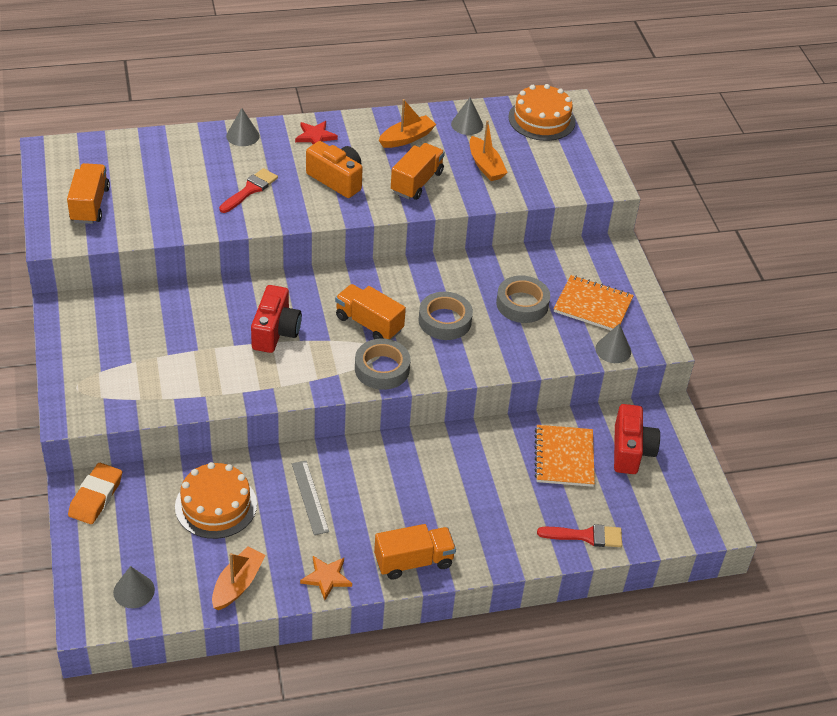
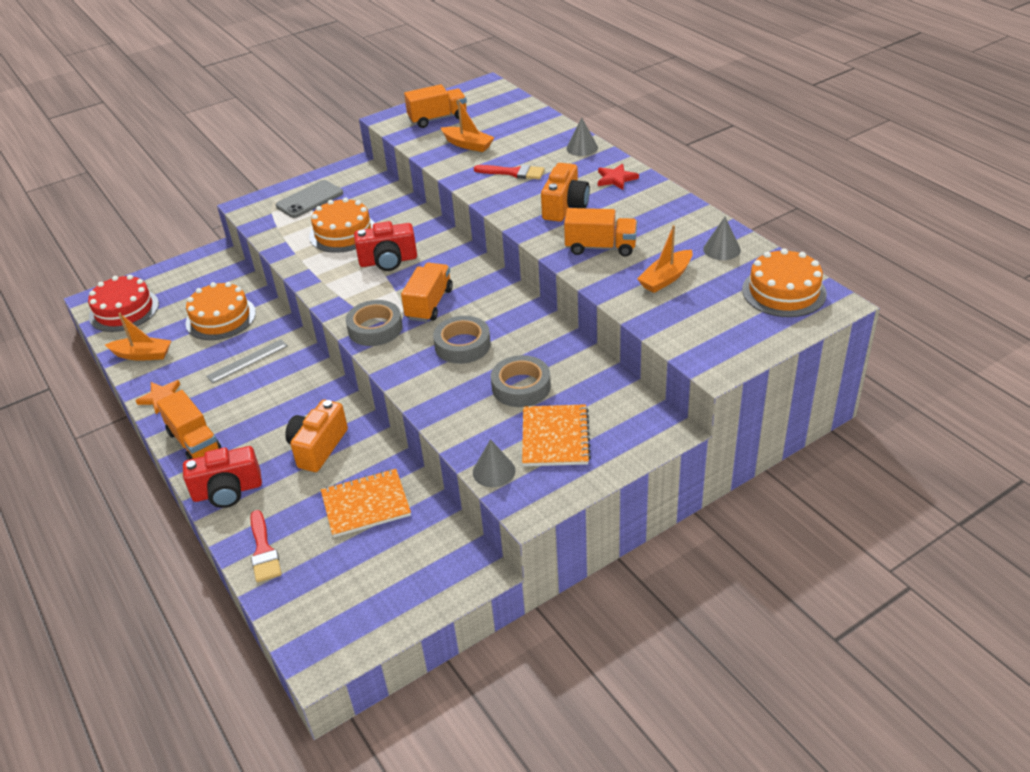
camera: 75 degrees right, 5 degrees down
(96, 497) = (209, 264): orange eraser -> none
(102, 361) = (309, 199): none -> grey phone
(134, 591) = (124, 310): grey cone -> red cake
(195, 351) = (343, 233): none -> orange cake
(406, 138) = (662, 223): orange boat -> orange boat (468, 145)
(474, 472) = (318, 447): none -> orange camera
(631, 451) = (400, 555): red camera -> red camera (227, 491)

